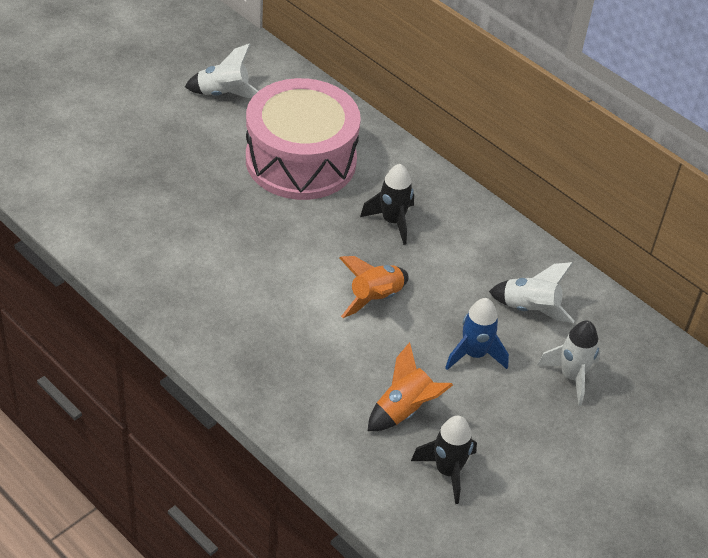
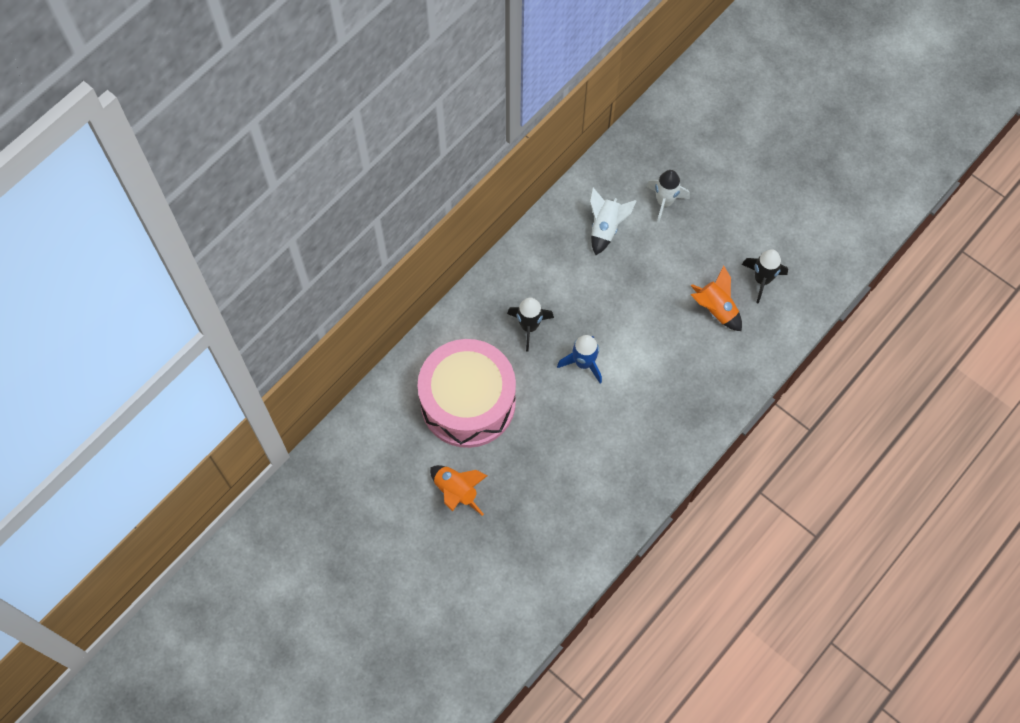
camera: 90 degrees left, 20 degrees up
(223, 94) = (390, 476): white rocket -> none
(375, 298) = (613, 334): orange rocket -> orange rocket (456, 491)
(474, 354) = (656, 265): blue rocket -> blue rocket (583, 363)

